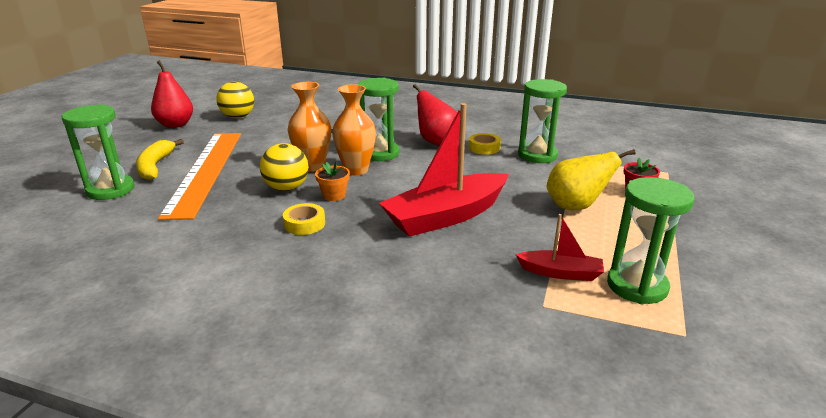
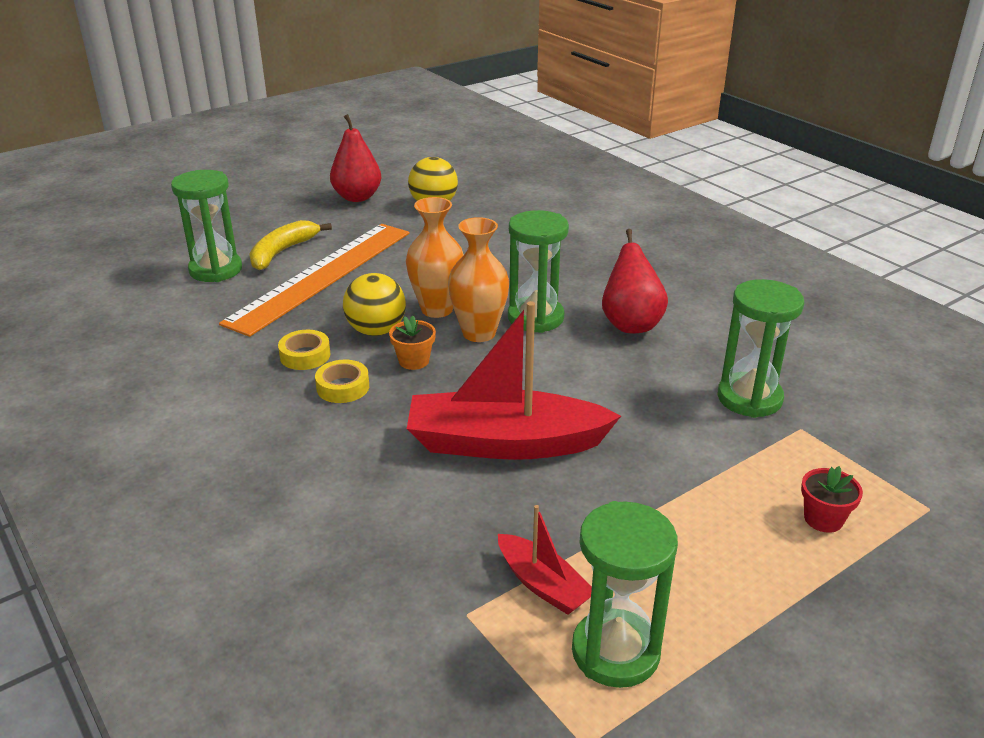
camera: 35 degrees right, 5 degrees up
(484, 148) = (686, 357): yellow tape -> yellow tape (305, 355)
(575, 207) = (693, 502): yellow pear -> none

